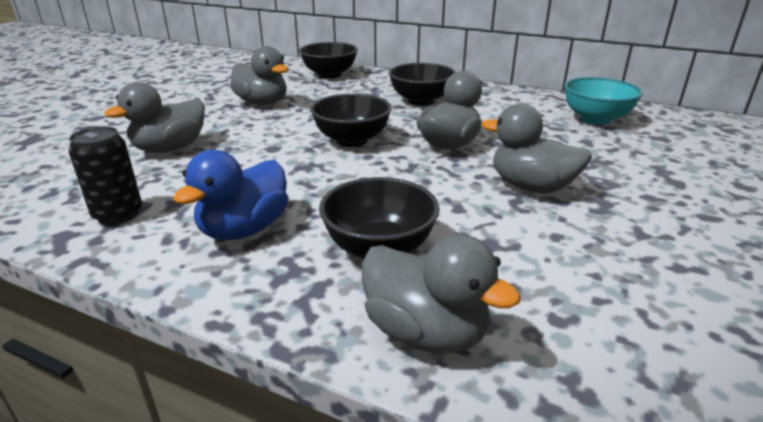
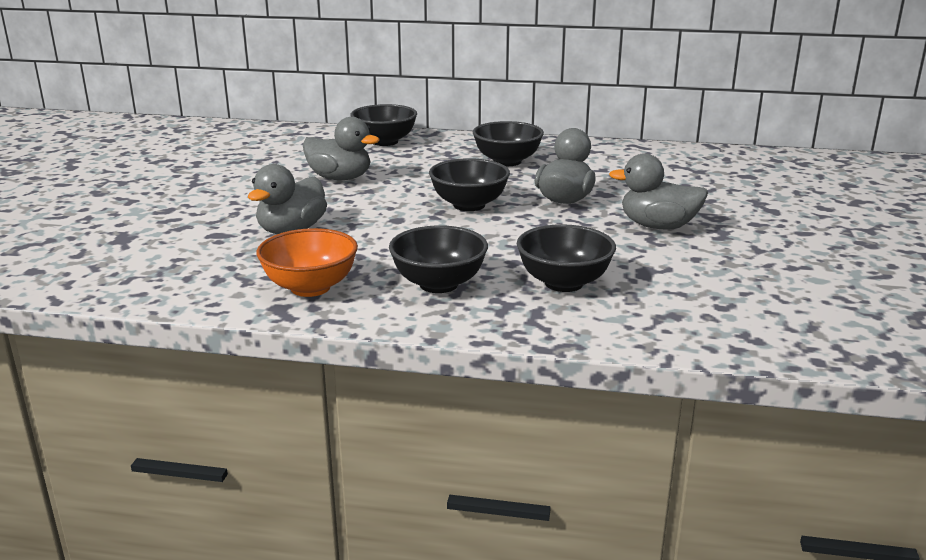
camera: 15 degrees left, 5 degrees down
(118, 215) = (310, 288): black can -> orange bowl
(244, 229) = (439, 284): blue duck -> black bowl
(425, 332) = (635, 325): grey duck -> none
(595, 119) = (685, 164): turquoise bowl -> none

